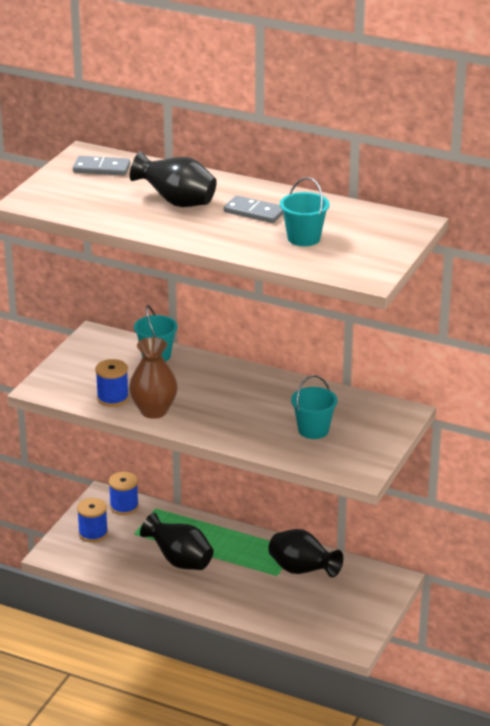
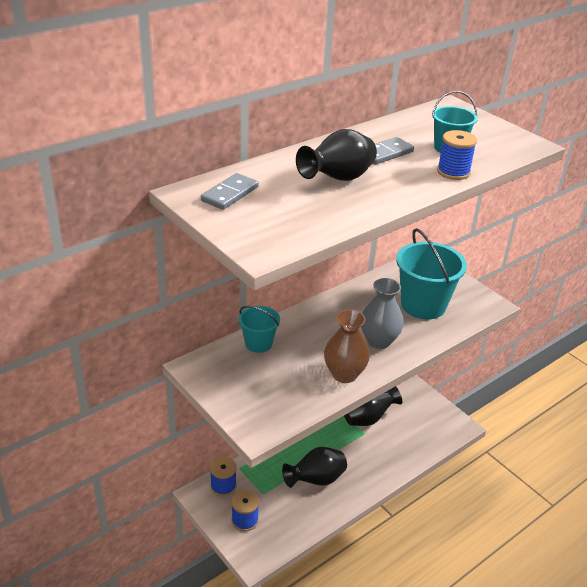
camera: 65 degrees left, 5 degrees up
(113, 398) = (307, 391): blue spool -> blue spool (453, 172)
(224, 417) = (379, 341): none -> grey vase
(313, 430) = (423, 305): turquoise bucket -> turquoise bucket, size x1.79

